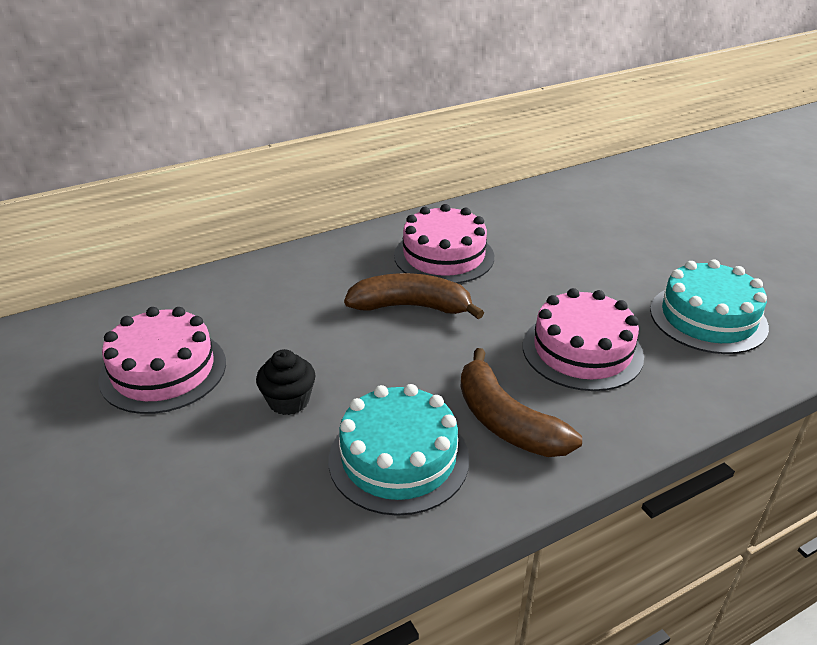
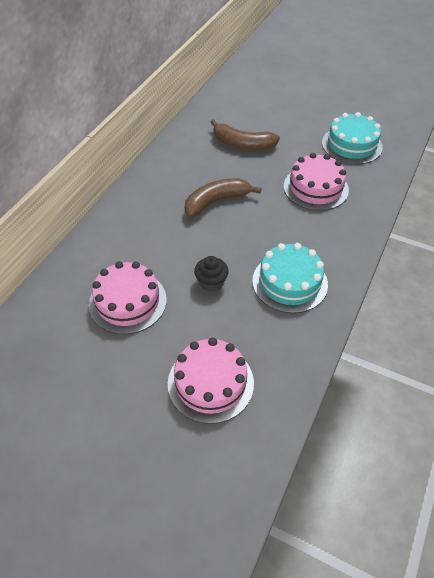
camera: 35 degrees left, 15 degrees up
(444, 256) = (202, 163): pink cake -> pink cake (210, 383)
(506, 421) = (316, 240): brown banana -> brown banana (242, 144)

